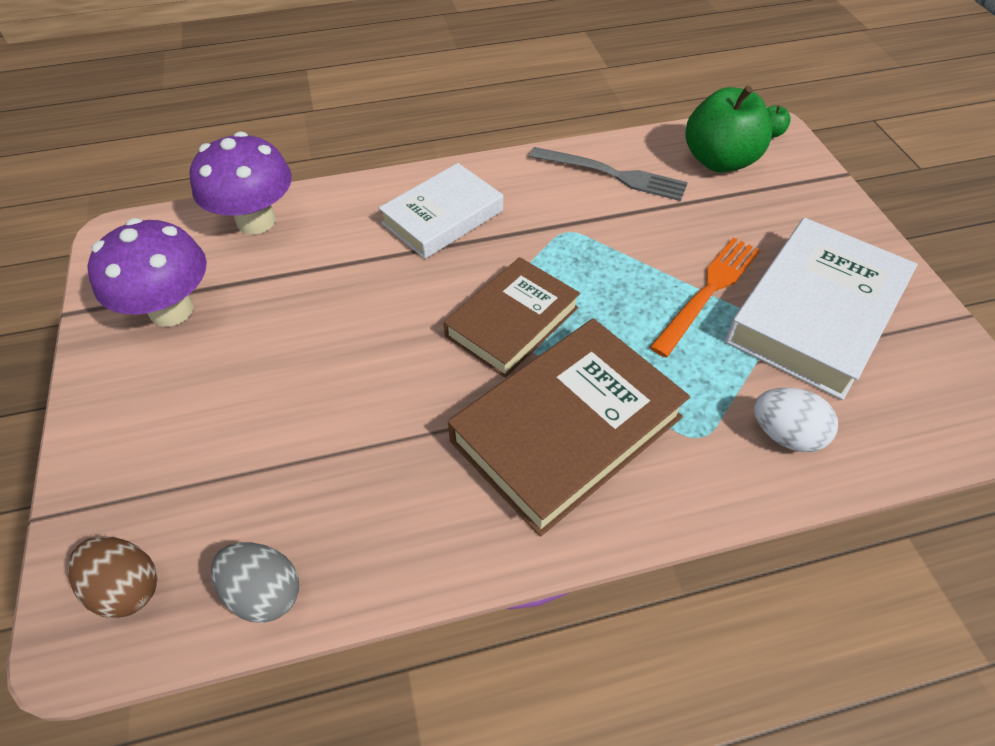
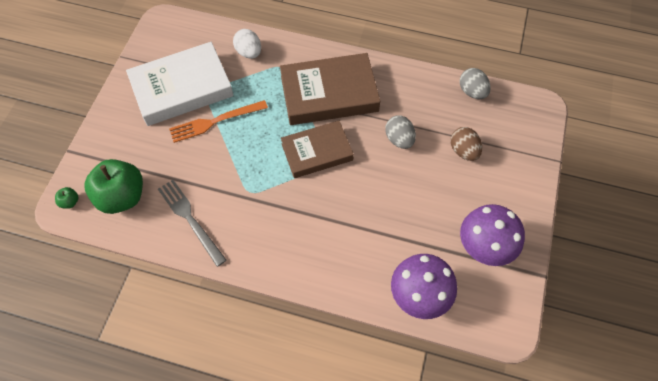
camera: 150 degrees left, 10 degrees up
(127, 587) = (522, 116): brown egg -> brown egg (463, 151)
(382, 407) = (399, 139): none -> grey egg
(442, 217) = (309, 239): white book -> none

